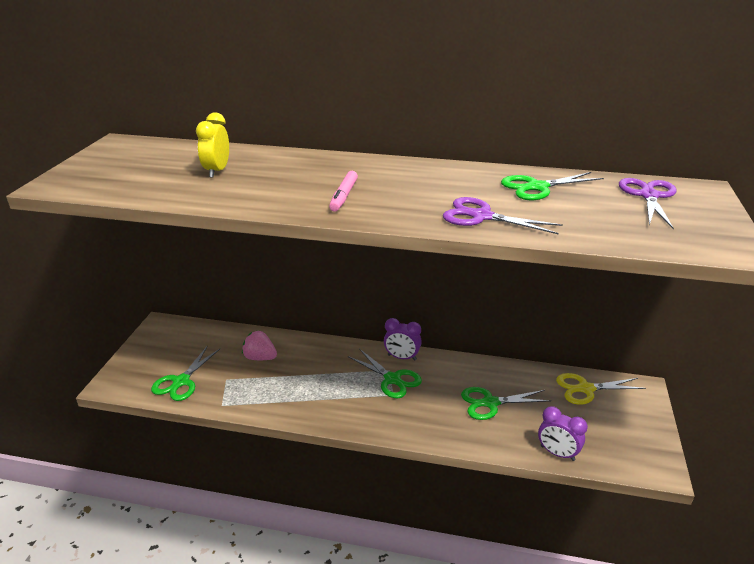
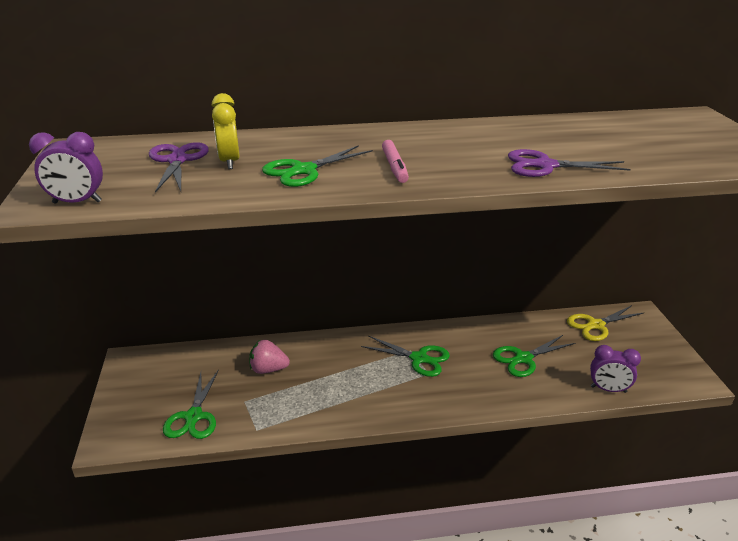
camera: 20 degrees left, 0 degrees up
(402, 357) = (415, 335): purple clock -> purple clock (77, 202)
(537, 187) = (565, 132): green scissors -> green scissors (304, 170)
(648, 196) = (663, 126): purple scissors -> purple scissors (177, 160)

